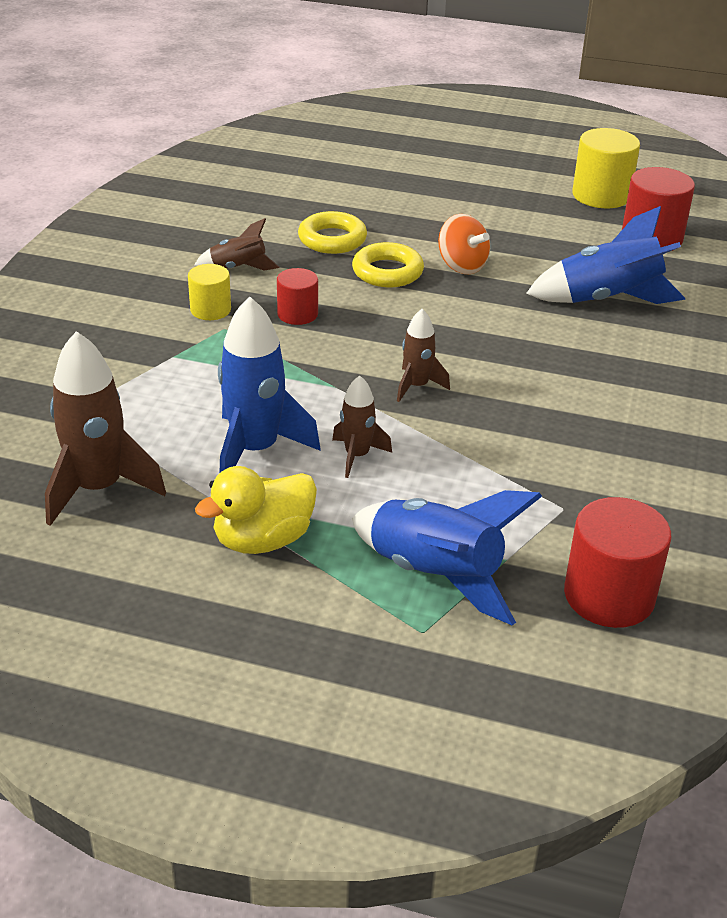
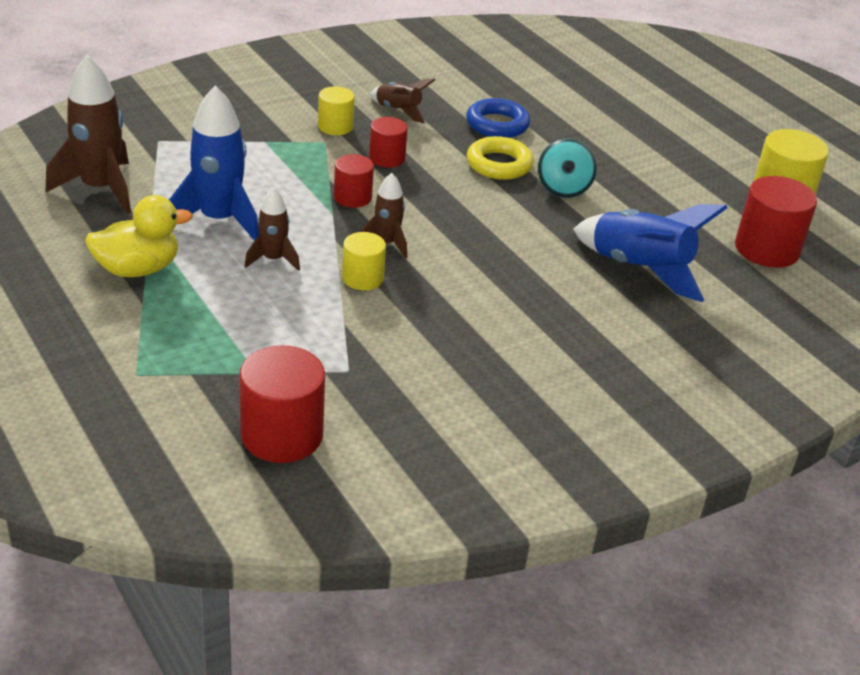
camera: 40 degrees right, 0 degrees up
(263, 540) = (138, 269): yellow duck -> yellow duck turned 150 degrees clockwise
(327, 363) = (352, 197): none -> red cylinder
(332, 239) = (497, 124): yellow ring -> blue ring
(435, 574) = (199, 351): blue rocket -> none
(448, 426) = (362, 278): none -> yellow cylinder
(462, 266) = (563, 188): orange spinning top -> turquoise spinning top

